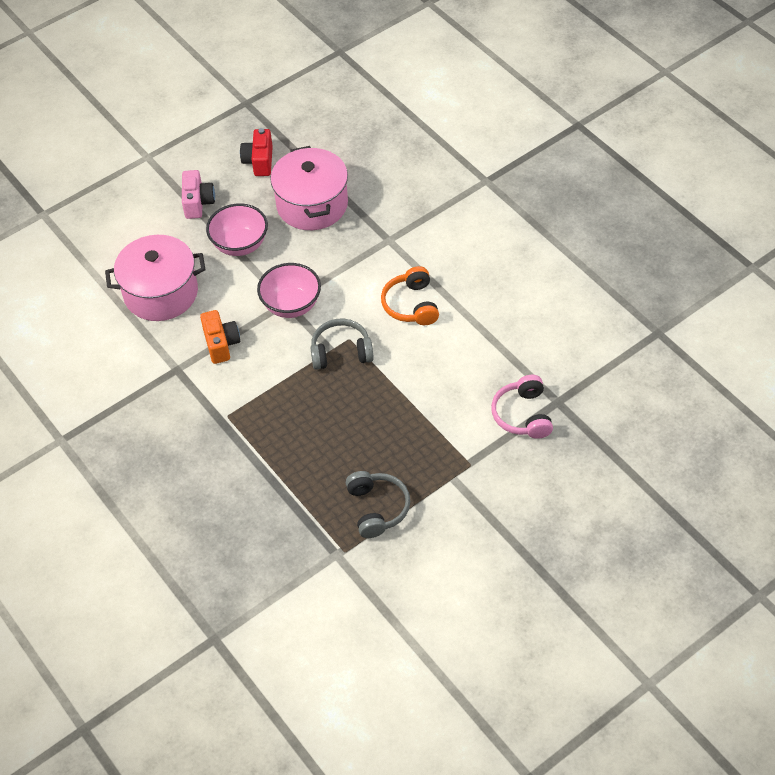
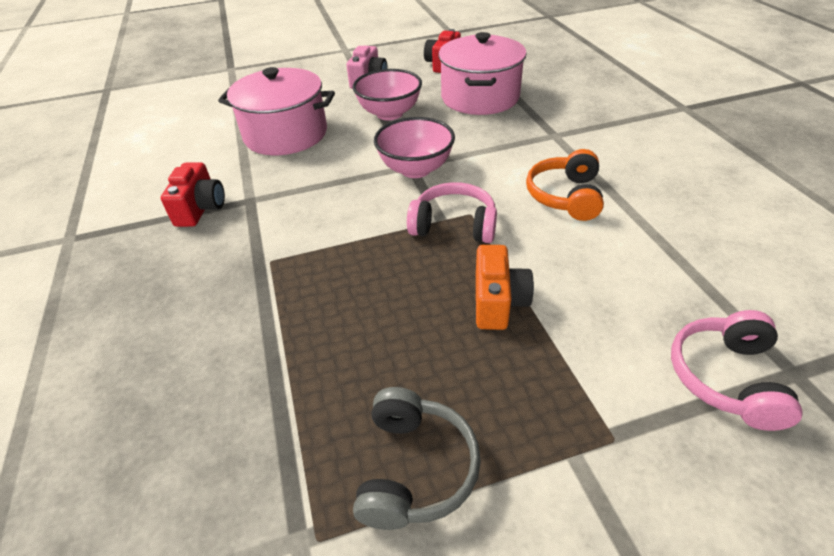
camera: 20 degrees right, 10 degrees down
(144, 387) = (201, 209): none -> red camera
(221, 344) = (315, 187): orange camera -> orange camera (498, 302)
(341, 352) = (454, 225): grey headphones -> pink headphones

